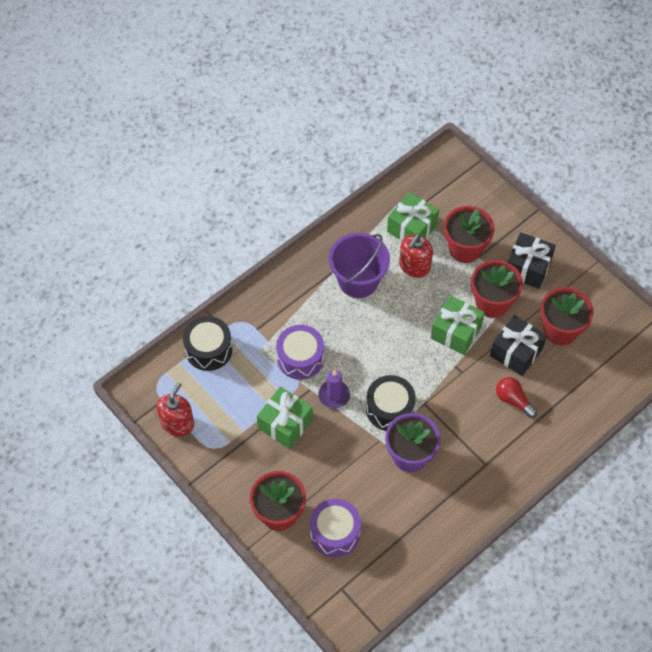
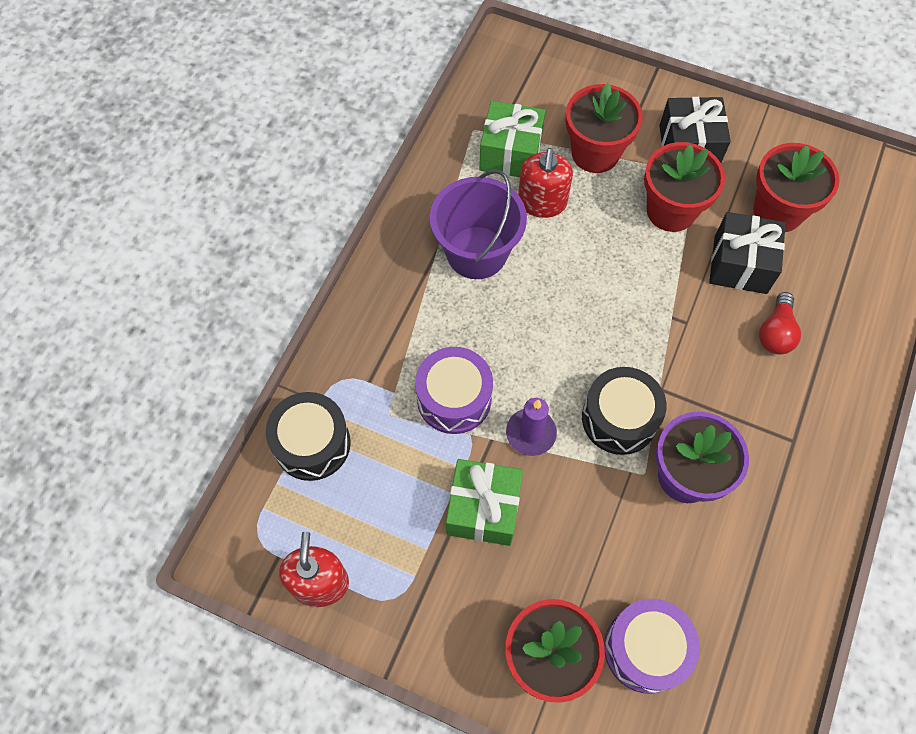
camera: 25 degrees left, 5 degrees up
(456, 332) = (647, 270): green gift -> none
(513, 400) = (775, 332): red light bulb -> red light bulb turned 90 degrees counterclockwise

